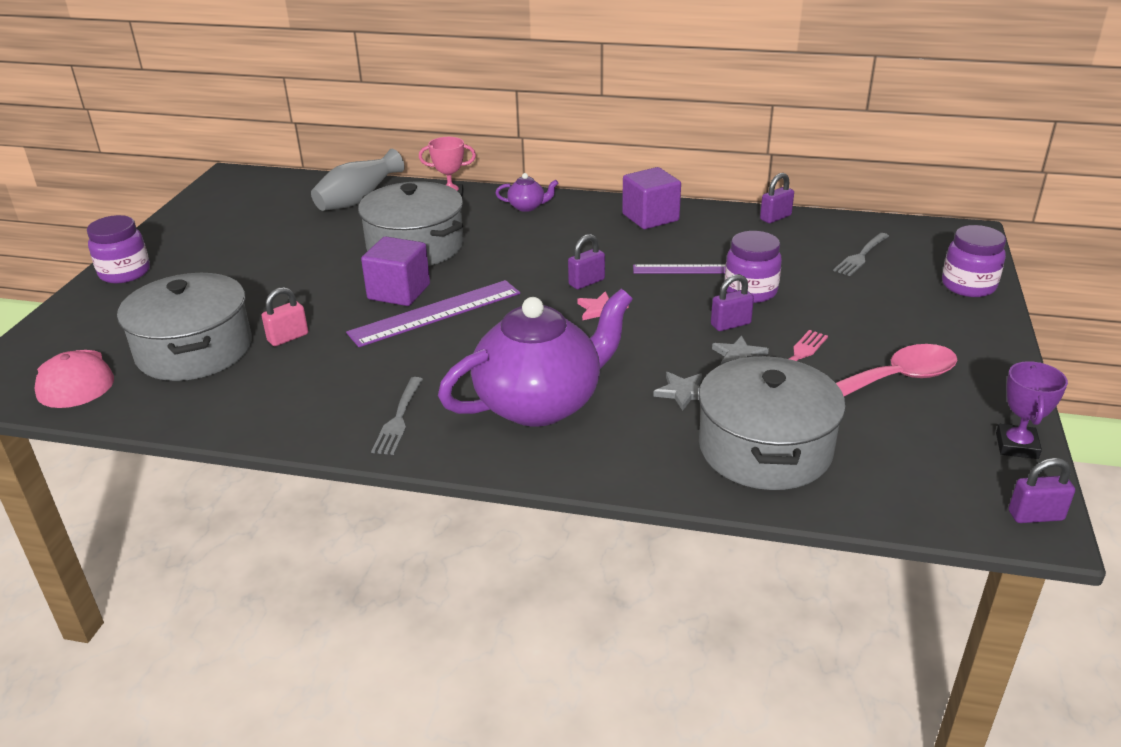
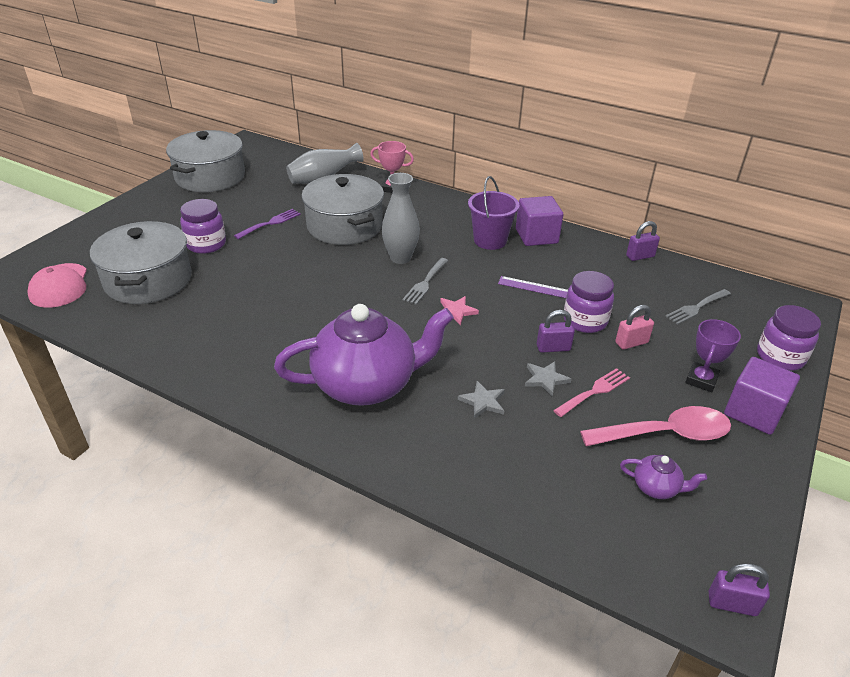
camera: 15 degrees right, 5 degrees up
(125, 273) = (136, 207): purple jar -> purple jar (206, 244)
(288, 337) = (216, 284): pink padlock -> pink padlock (631, 343)
(318, 260) = (270, 223): none -> purple fork
(398, 419) = (256, 372): grey fork -> grey fork (425, 283)
(399, 292) = (313, 262): purple cube -> purple cube (753, 412)
(435, 313) = (330, 286): purple ruler -> none
(504, 268) = (400, 258): none -> grey vase
(527, 207) = (445, 208): purple teapot -> purple teapot (656, 487)
(586, 282) = (457, 284): purple padlock -> none
(599, 231) = (490, 240): none -> purple bucket
(765, 448) = (524, 471): grey pot -> grey pot (210, 177)
(1016, 446) = (748, 527): purple trophy -> purple trophy (701, 380)

